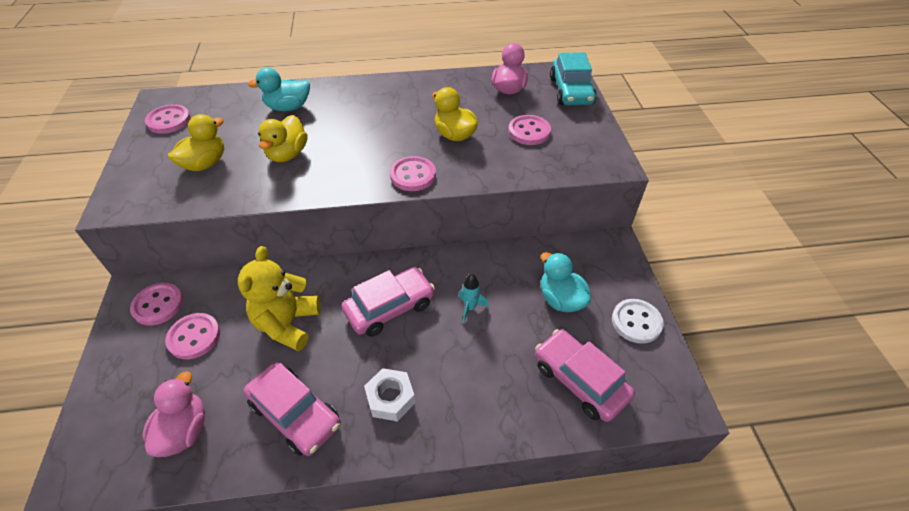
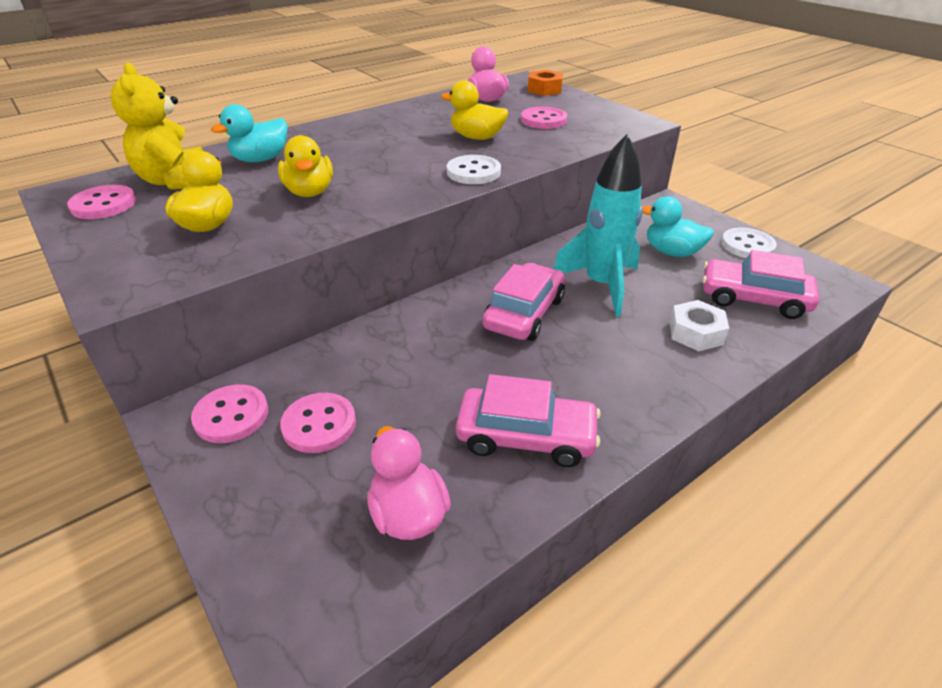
camera: 30 degrees left, 10 degrees down
(288, 324) = (427, 367): yellow teddy bear -> yellow teddy bear (176, 181)
(390, 398) = (609, 380): white nut -> white nut (695, 333)
(413, 175) = (473, 172): pink button -> white button
(470, 307) = (601, 285): turquoise rocket -> turquoise rocket, size x2.38
(571, 91) = (544, 89): turquoise car -> orange nut

